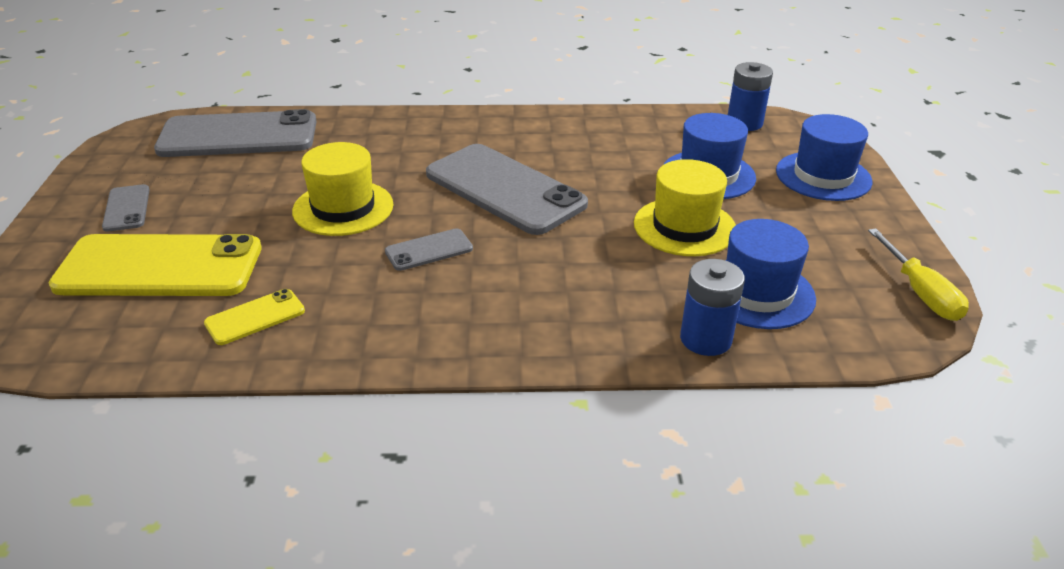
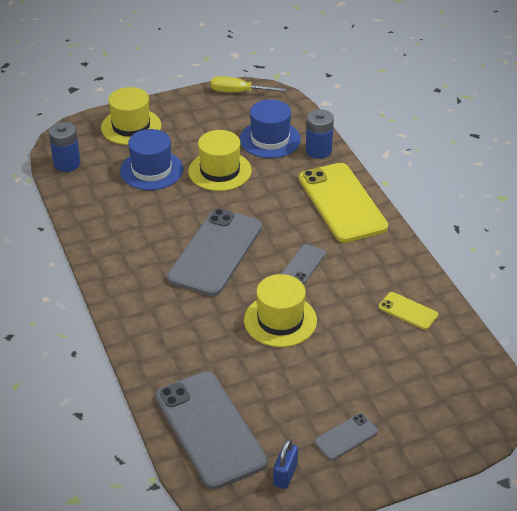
camera: 110 degrees left, 5 degrees up
(133, 162) = (285, 475): none -> blue padlock
(160, 267) = (394, 378): yellow phone -> yellow phone (342, 203)
(429, 250) = (303, 264): grey phone -> grey phone turned 75 degrees clockwise
(823, 176) = (131, 127): blue hat -> yellow hat
(920, 292) = (239, 92): yellow screwdriver -> yellow screwdriver turned 135 degrees counterclockwise

